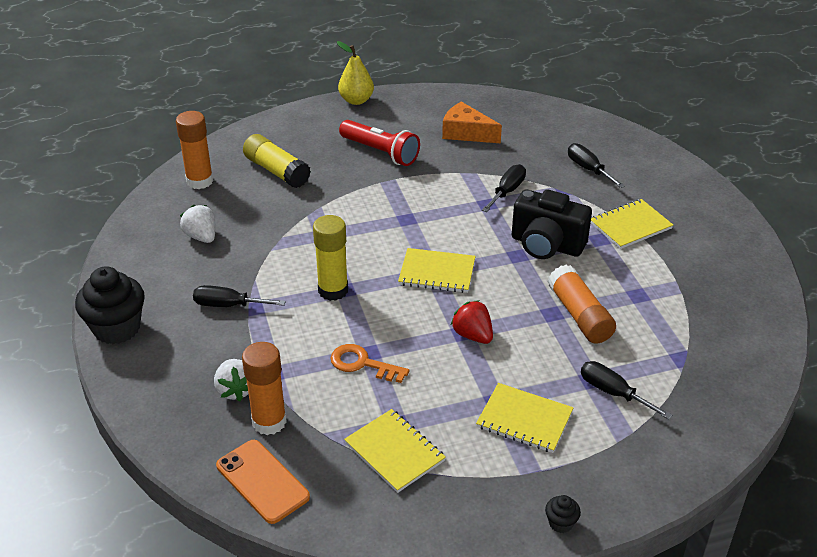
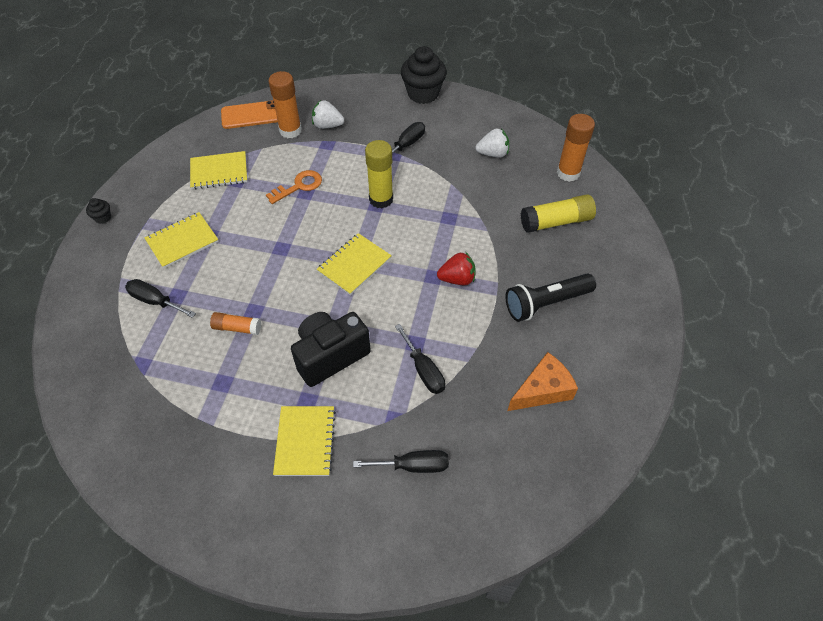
camera: 120 degrees right, 15 degrees up
(356, 100) = (654, 325): yellow pear -> none
(380, 152) = (545, 303): red flashlight -> black flashlight
(473, 335) = (274, 253): red strawberry -> red strawberry (457, 279)
(579, 315) = (237, 328): orange glue stick -> orange glue stick, size x0.60
(613, 393) = (155, 301): black screwdriver -> black screwdriver turned 135 degrees counterclockwise

